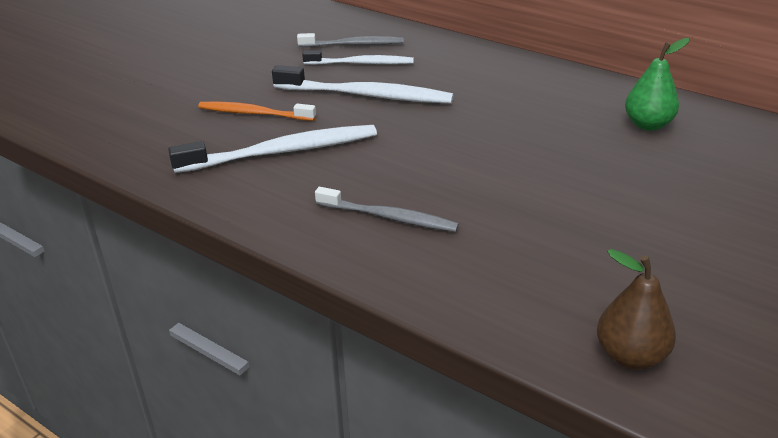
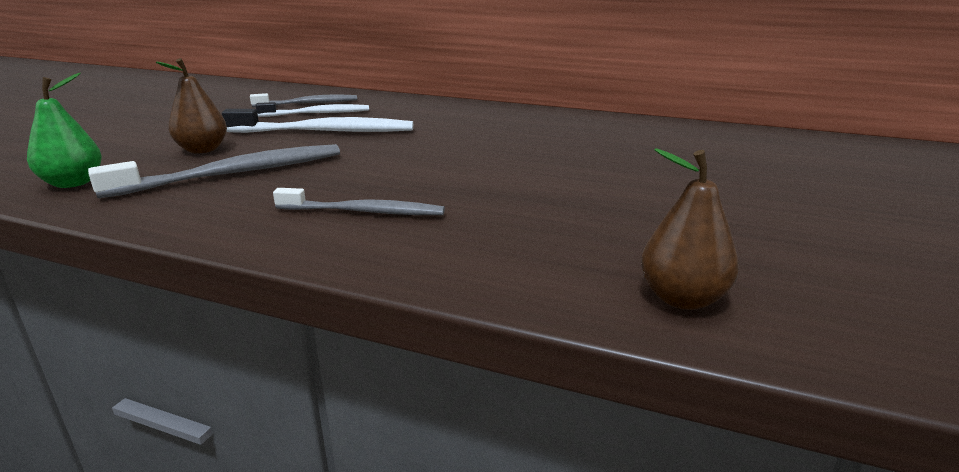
camera: 15 degrees left, 10 degrees down
(254, 113) = (202, 150): orange toothbrush -> brown pear
(282, 152) = (234, 174): white toothbrush -> grey toothbrush
(648, 125) = (600, 132): green pear -> green pear (73, 183)

